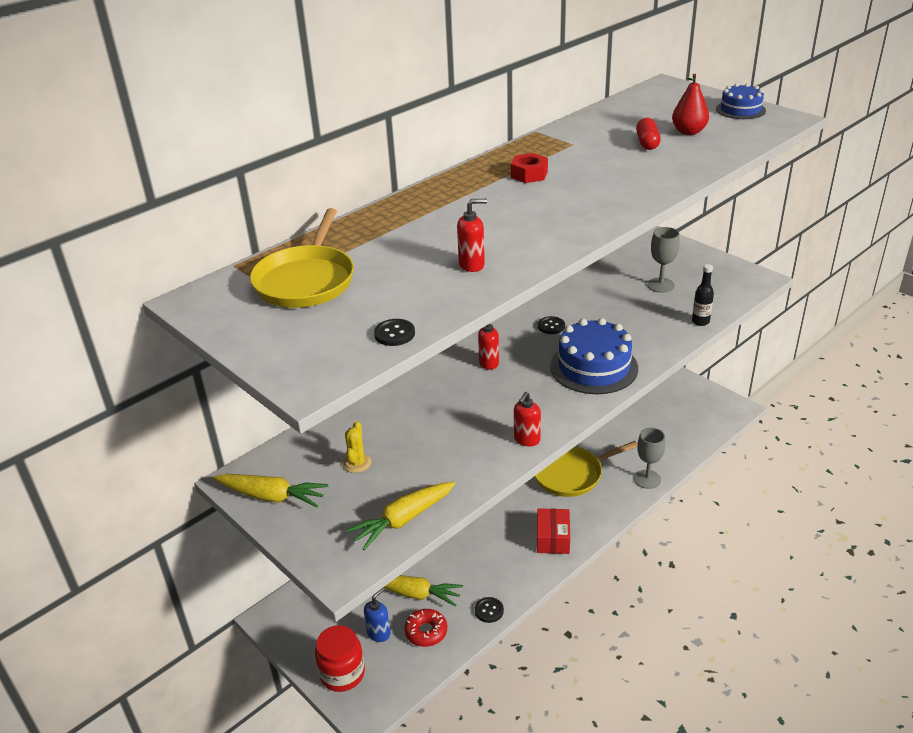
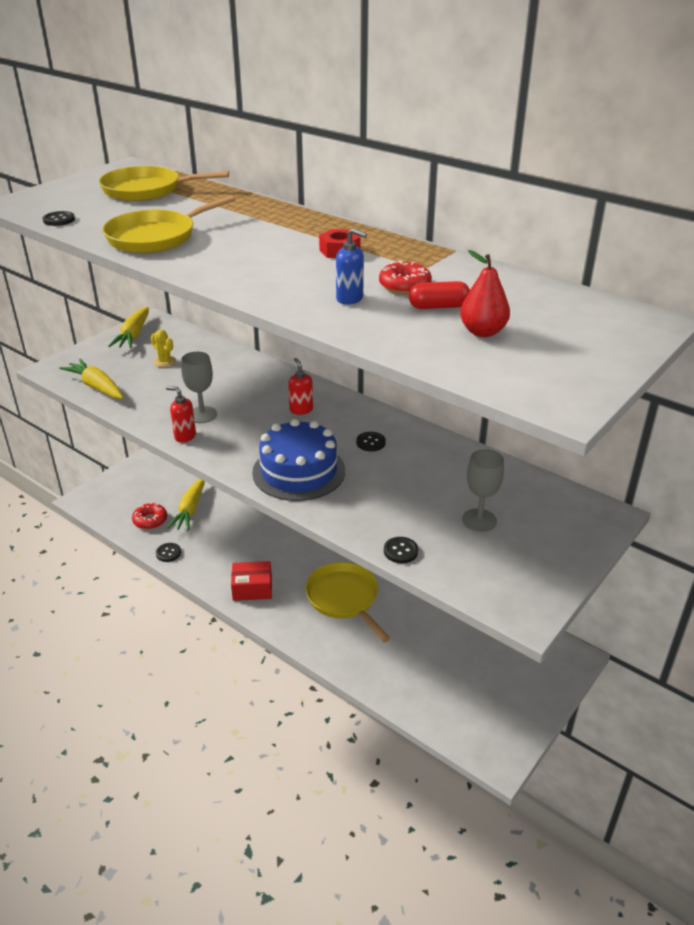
camera: 80 degrees right, 0 degrees up
(342, 673) = (117, 484): red jar -> none
(357, 463) = (164, 362): yellow cactus -> yellow cactus turned 45 degrees clockwise
(379, 633) = (151, 496): blue soap dispenser -> blue soap dispenser (350, 299)
(472, 265) = (156, 237): red soap dispenser -> yellow pan
(607, 152) = (404, 285): none -> red donut
(647, 479) = (344, 661): grey goblet -> grey goblet (202, 415)
(700, 321) = (400, 551): black bottle -> black button
(740, 110) = (582, 371): blue cake -> none

